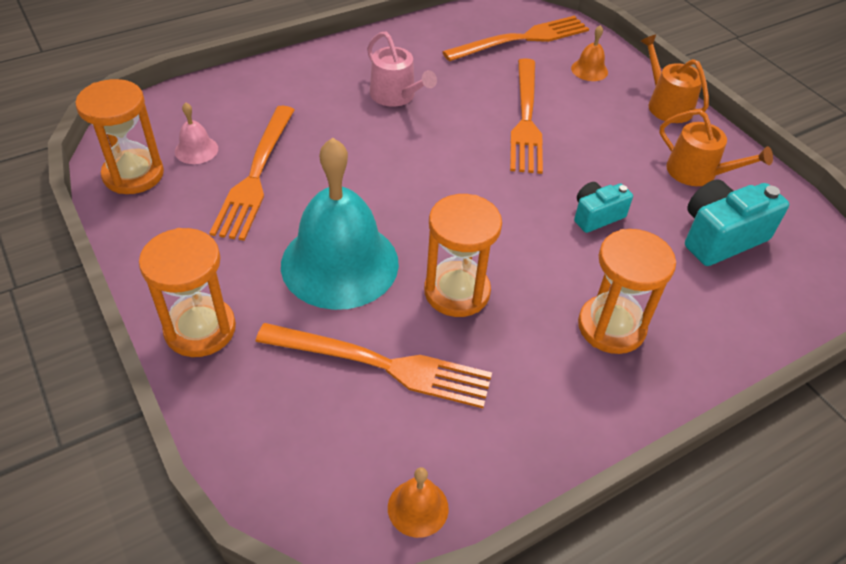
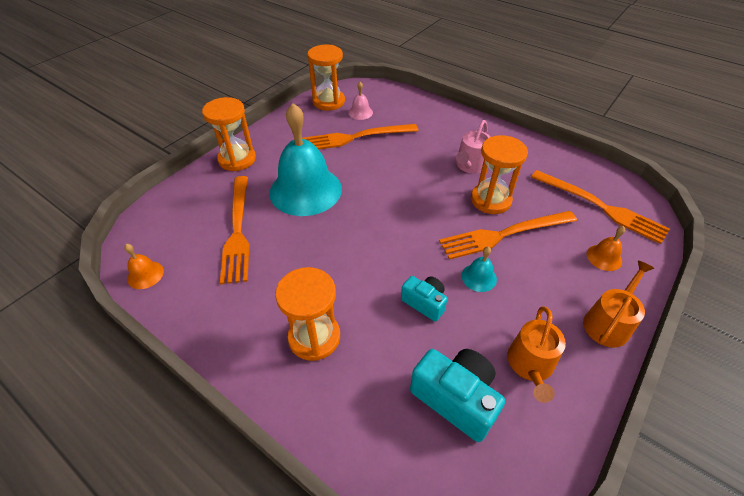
camera: 70 degrees right, 0 degrees up
(457, 292) = (308, 246): orange hourglass -> orange hourglass (490, 200)
(578, 162) = (479, 277): none -> turquoise bell

